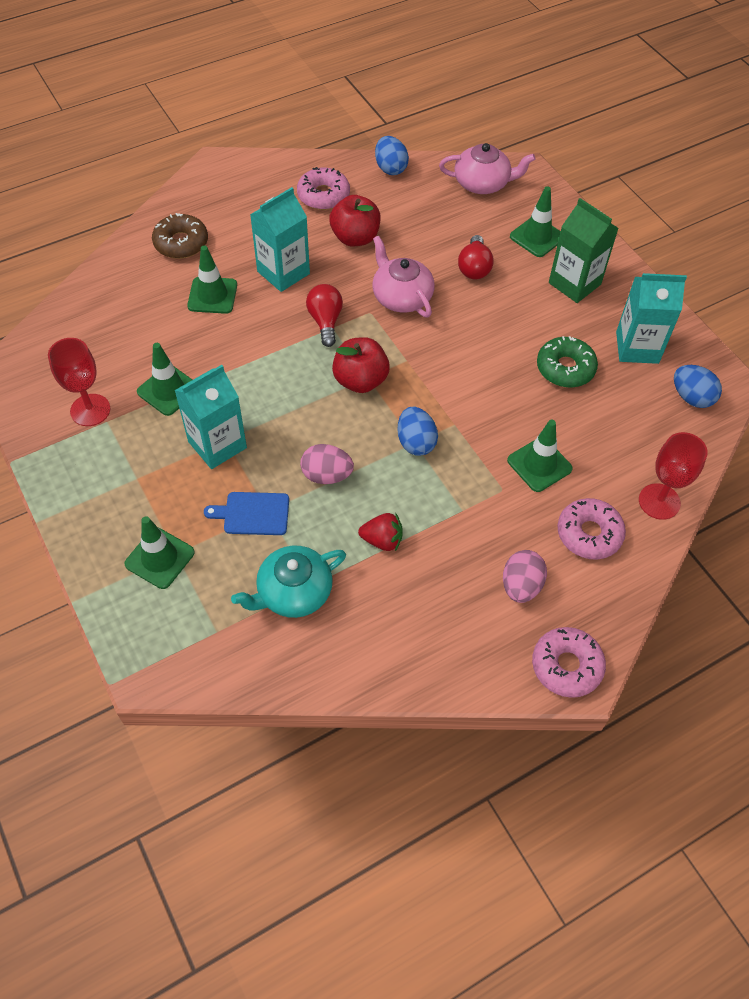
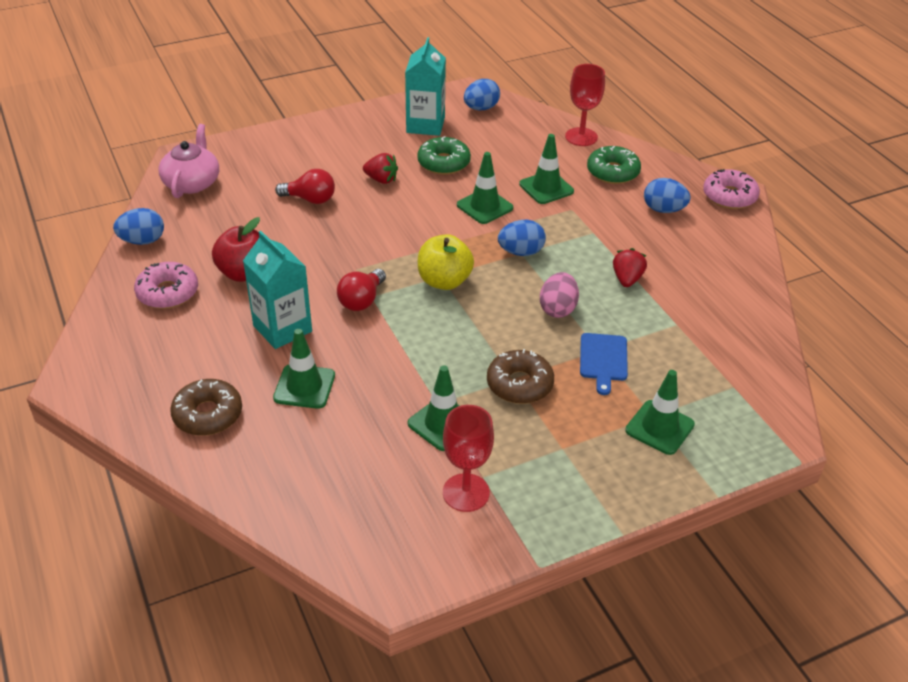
camera: 85 degrees left, 15 degrees down
(217, 445) = (519, 384): turquoise carton -> brown donut
(293, 592) = (686, 335): turquoise teapot -> none
(325, 321) = (362, 300): red light bulb -> red light bulb turned 60 degrees counterclockwise
(360, 380) = (444, 281): red apple -> yellow apple
(401, 297) = (338, 247): pink teapot -> none
(520, 318) = (381, 179): none -> red strawberry
(521, 585) = (663, 210): pink egg -> blue egg
(537, 237) = (279, 159): green traffic cone -> green traffic cone (484, 206)
(574, 283) = (345, 146): green carton -> none
(589, 534) = (612, 172): pink donut -> green donut

